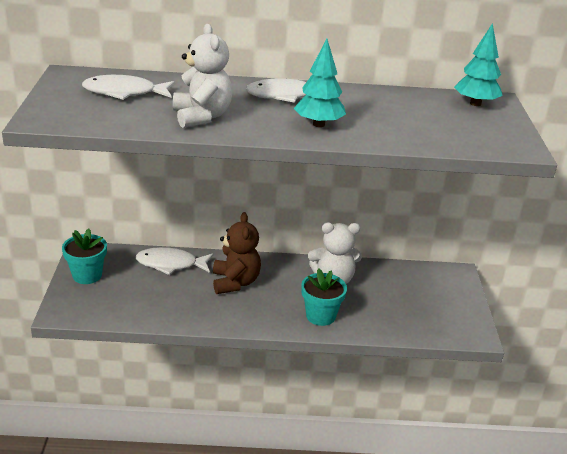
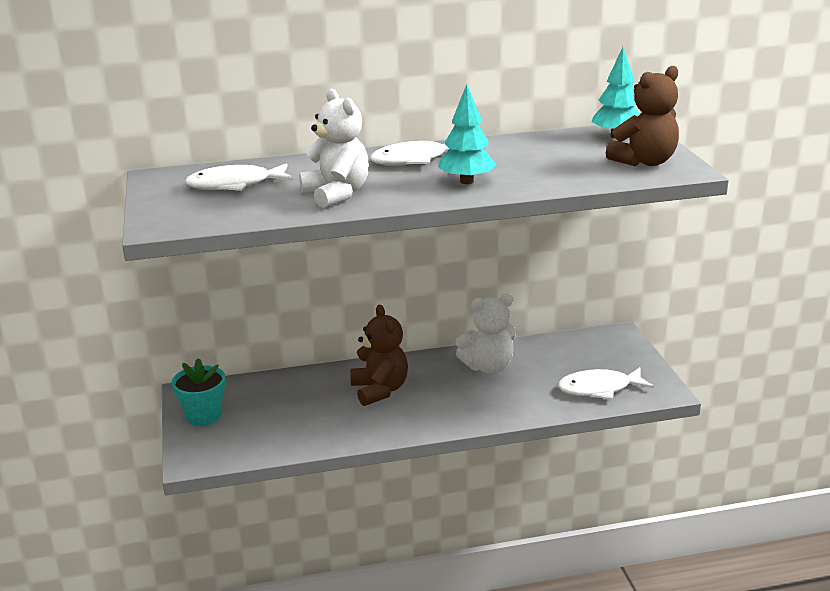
camera: 10 degrees left, 5 degrees down
(170, 264) = (296, 385): white fish -> white fish (599, 389)
(320, 316) = (490, 405): turquoise flower pot -> none
(487, 133) = (644, 162): none -> brown teddy bear

